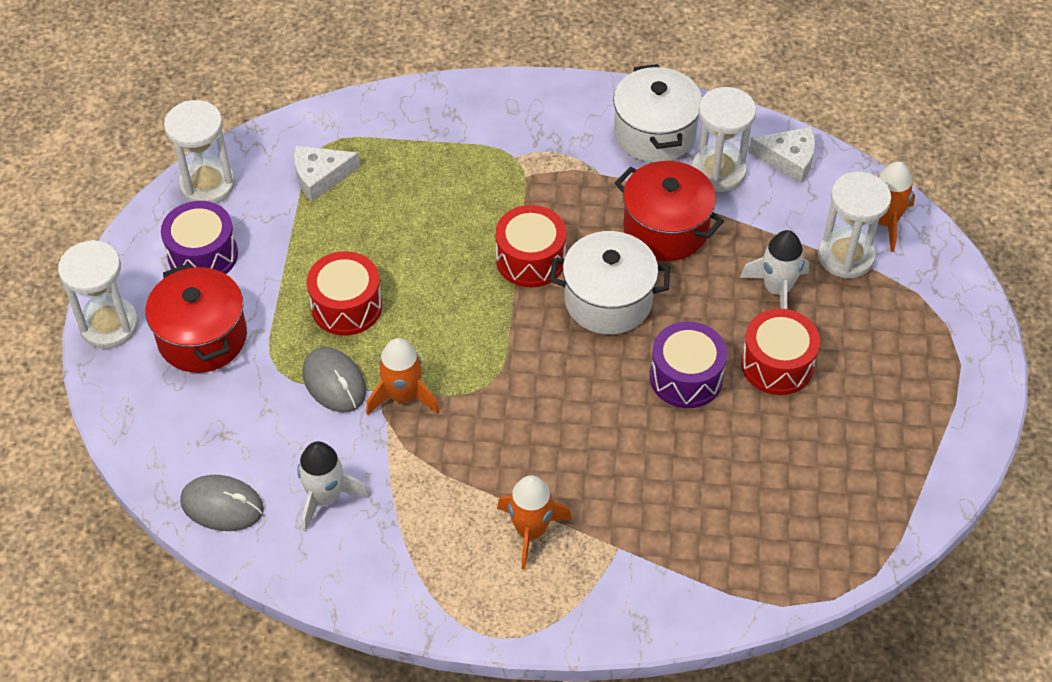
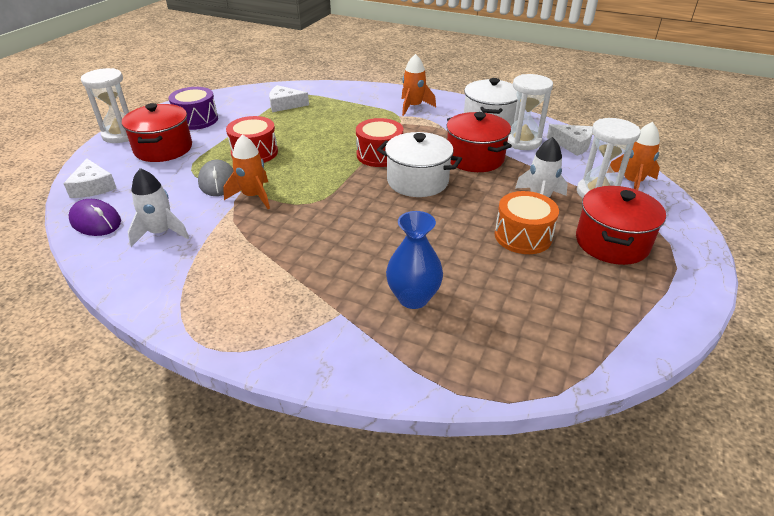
camera: 20 degrees right, 15 degrees down
(162, 445) = (93, 187): none -> white cheese
(207, 185) = (224, 97): white hourglass -> none
(222, 506) = (95, 221): grey mouse -> purple mouse
(531, 531) = (281, 285): orange rocket -> orange rocket (413, 107)
(686, 377) = (450, 228): purple drum -> none
(688, 501) = (413, 298): none -> blue vase
(777, 364) = (523, 236): red drum -> orange drum
(882, 344) = (611, 243): none -> red pot

